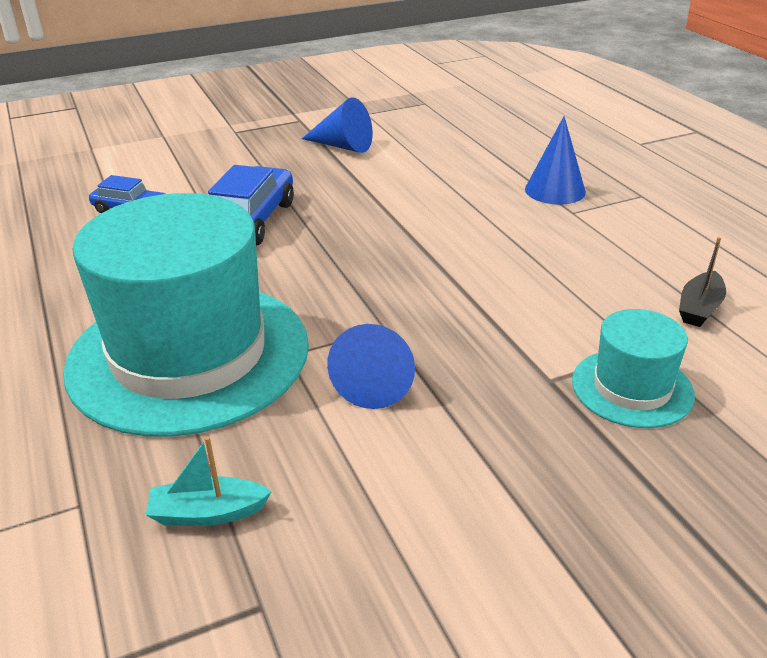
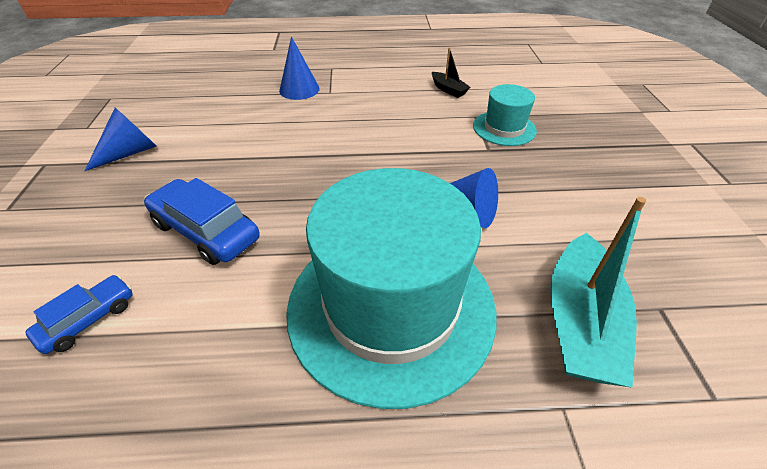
camera: 70 degrees left, 10 degrees up
(208, 513) = (580, 322): turquoise boat -> turquoise boat, size x2.04

